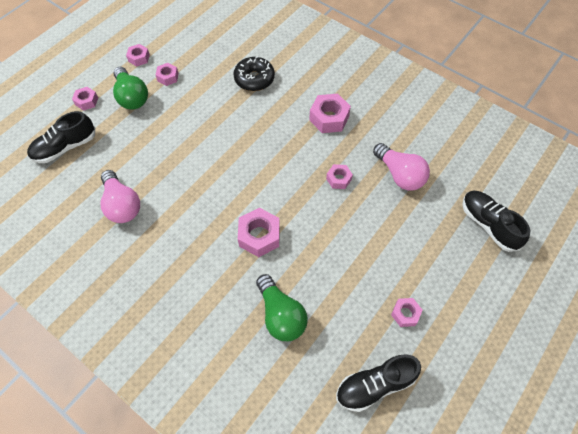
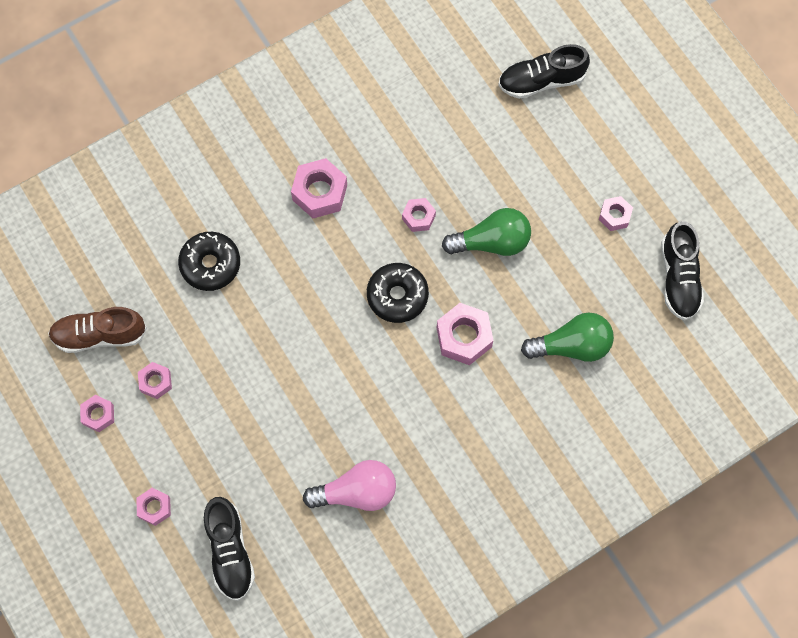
camera: 70 degrees left, 10 degrees up
(132, 97) = (173, 441): green light bulb -> green light bulb (492, 242)
(189, 43) = (99, 335): none -> brown shoe
(274, 184) = (397, 296): none -> black donut
(400, 175) = (439, 145): pink light bulb -> none

